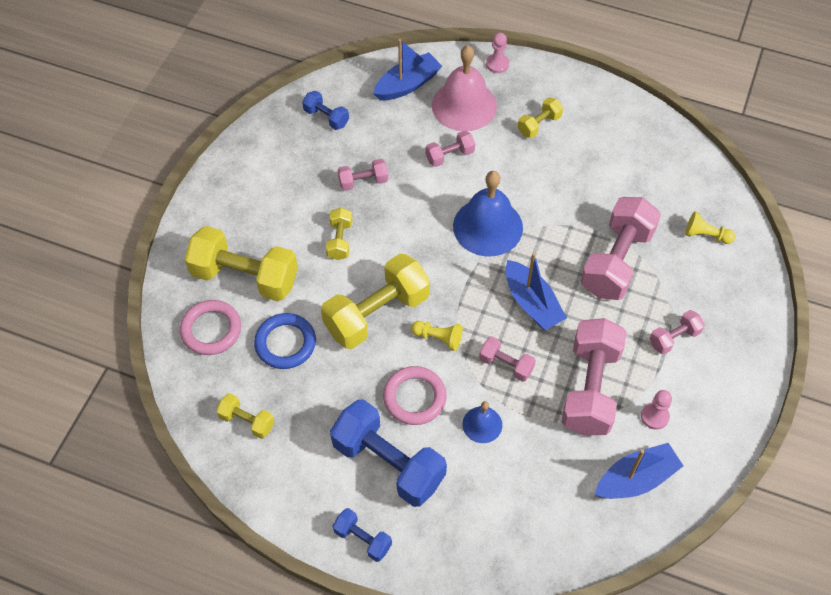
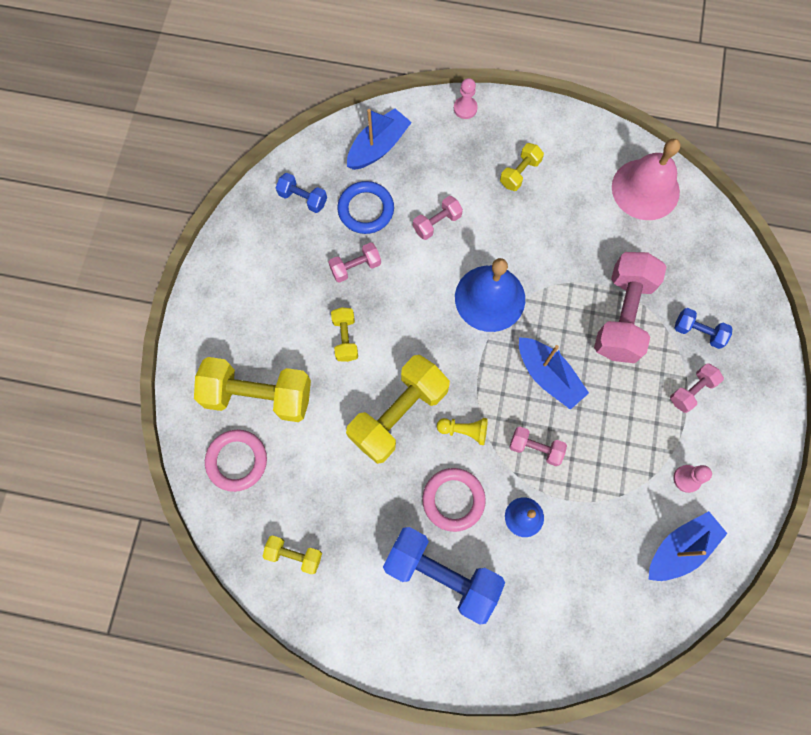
camera: 10 degrees left, 15 degrees up
(285, 343) = (314, 463): blue ring -> blue ring (366, 209)
(362, 539) = (432, 659): blue dumbbell -> blue dumbbell (698, 332)
(464, 105) = (440, 162): pink bell -> pink bell (645, 189)
(590, 388) = (620, 459): pink dumbbell -> none
(706, 235) = (704, 272): yellow pawn -> none

